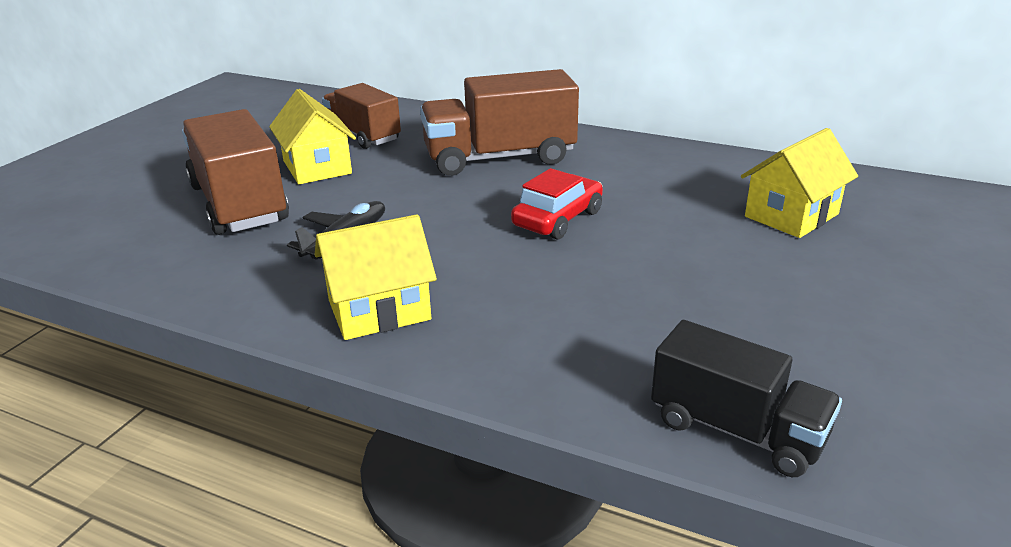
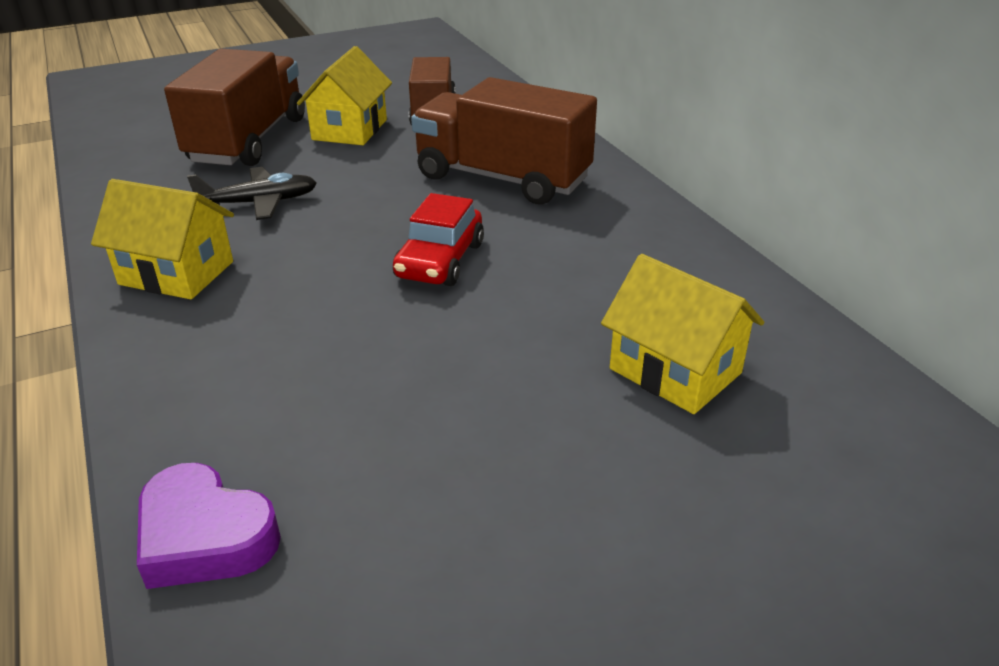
camera: 40 degrees right, 5 degrees up
(558, 219) = (440, 261): red car -> red car turned 120 degrees clockwise
(736, 430) = (205, 536): black truck -> purple heart
(791, 215) = (675, 371): yellow house -> yellow house turned 45 degrees clockwise

